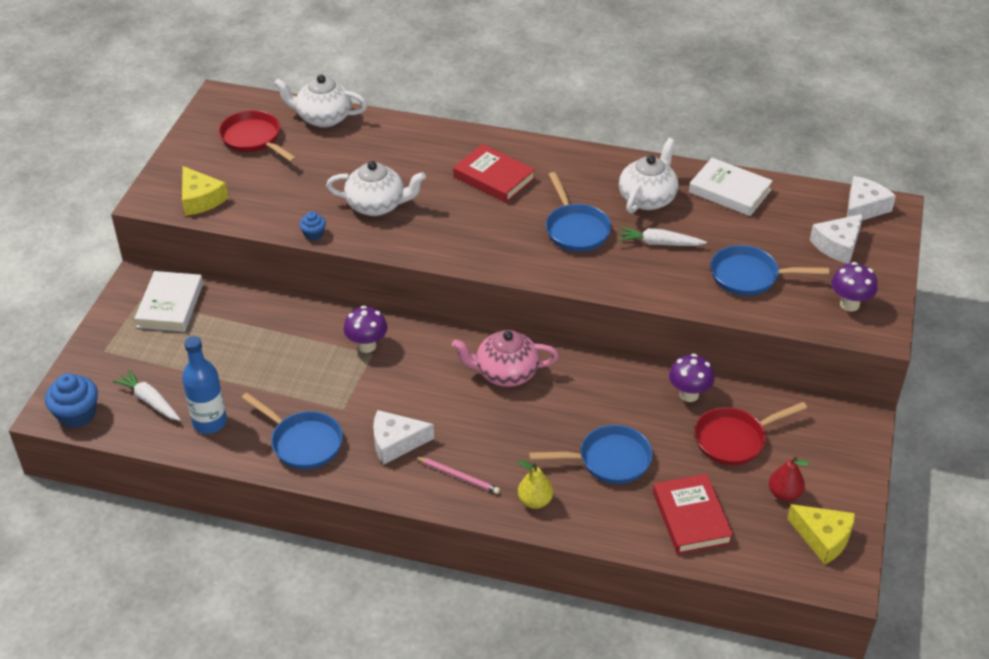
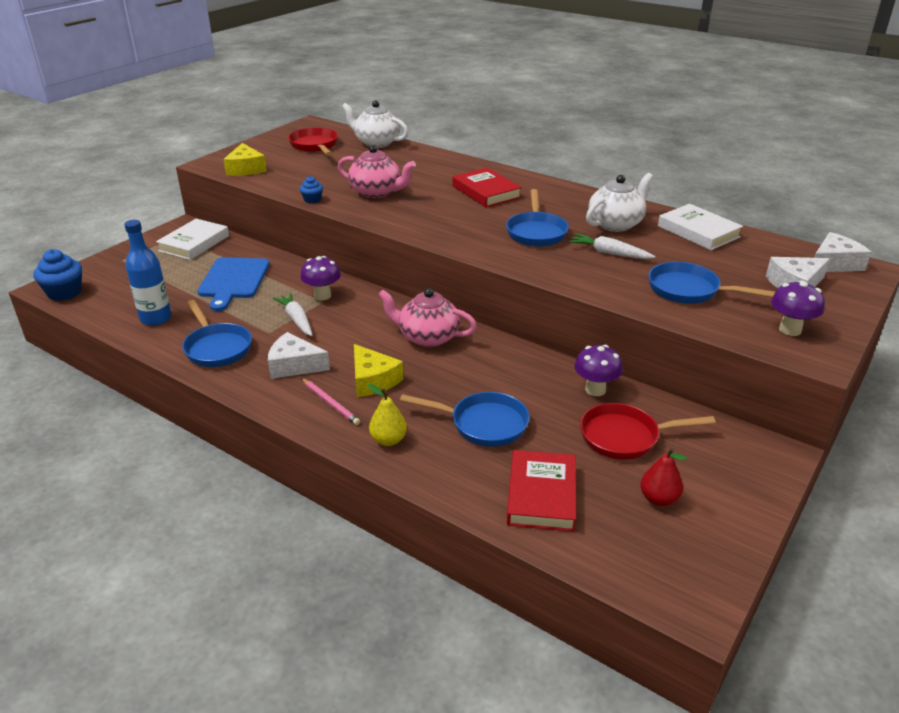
camera: 20 degrees right, 10 degrees down
(149, 401) = (124, 295): white carrot -> white carrot (296, 320)
(256, 349) = (233, 280): none -> blue cutting board
(377, 205) = (377, 192): white teapot -> pink teapot
(823, 538) = (687, 554): yellow cheese -> yellow cheese (373, 380)

